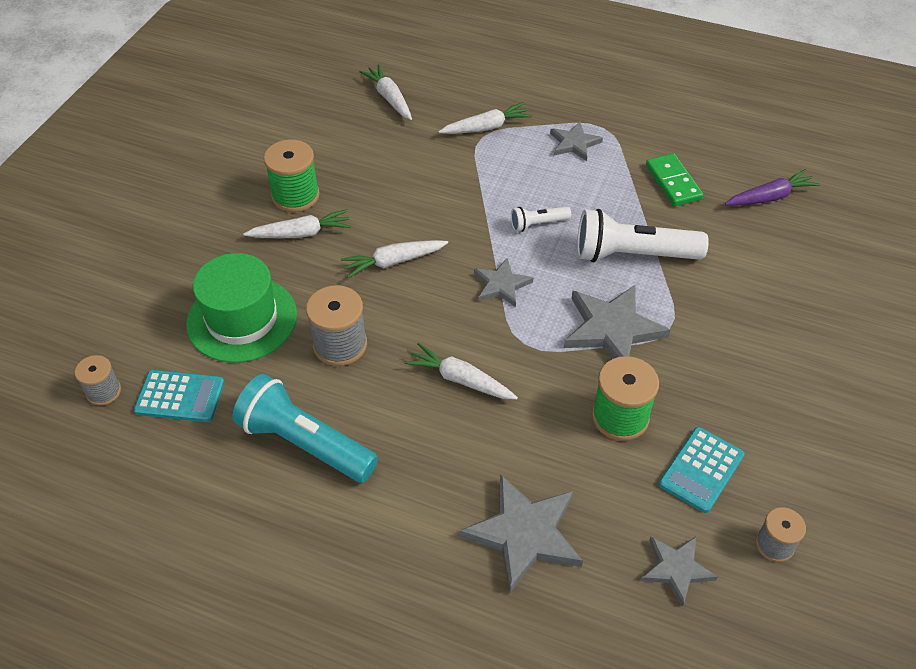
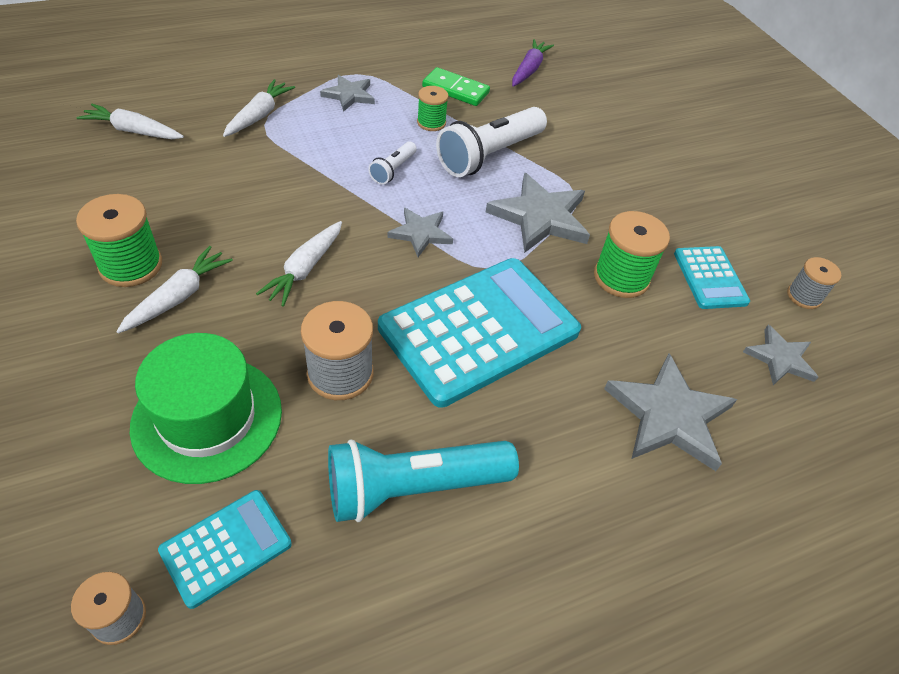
camera: 50 degrees left, 0 degrees up
(460, 379) = (479, 330): white carrot -> turquoise calculator
(615, 201) = (431, 122): none -> green spool

